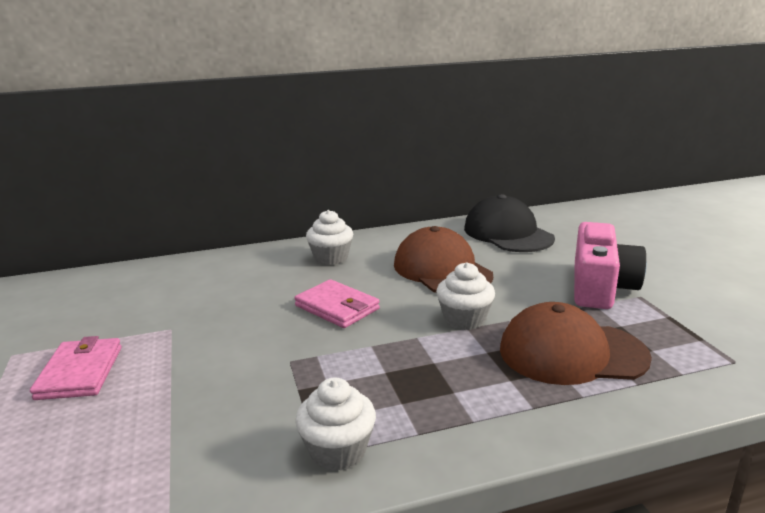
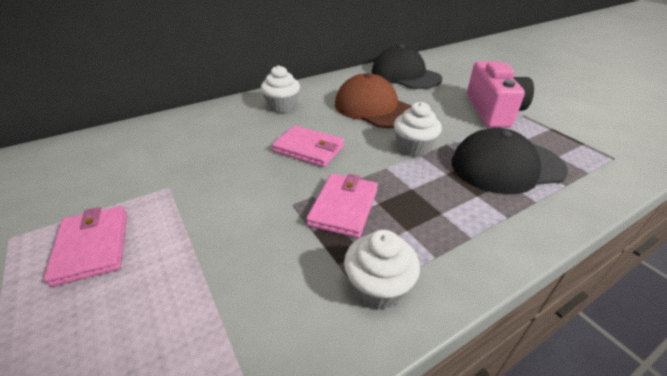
camera: 15 degrees left, 15 degrees up
(344, 371) = (344, 207): none -> pink wallet
(572, 353) = (506, 166): brown cap -> black cap

